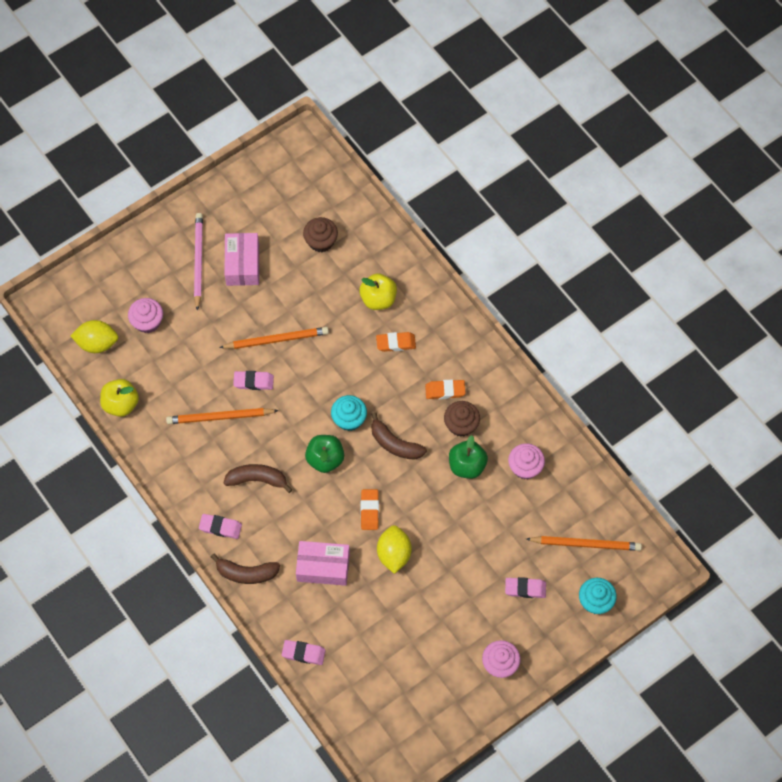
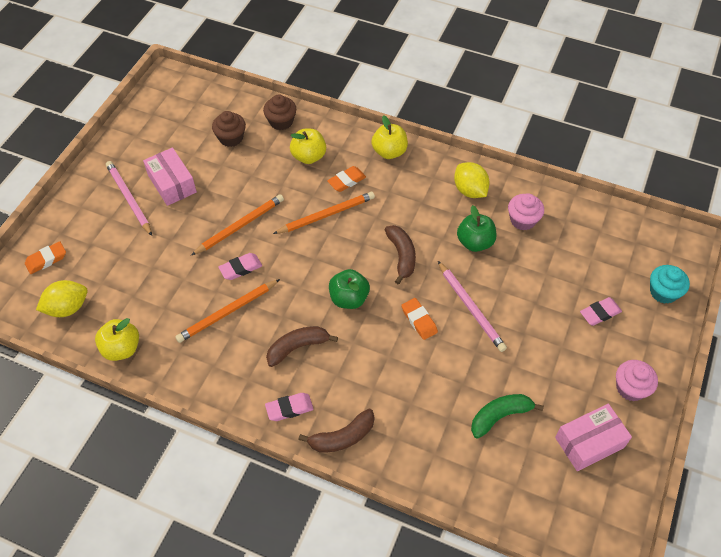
camera: 30 degrees left, 10 degrees down
(147, 322) = (108, 267): pink cupcake -> none
(303, 653) = (449, 482): pink eraser -> none
(323, 567) = (411, 391): pink box -> pink box (589, 442)
(349, 419) = (348, 256): turquoise cupcake -> none
(378, 626) = (500, 416): none -> green banana
(394, 554) = (467, 345): yellow lemon -> yellow lemon (470, 190)
(395, 444) = (401, 256): brown banana -> brown banana turned 105 degrees counterclockwise
(420, 523) = (471, 308): none -> pink pencil
(445, 391) = (413, 196): orange eraser -> orange eraser (46, 260)
(454, 332) = (389, 152): none -> yellow apple
(461, 425) = (446, 214): brown cupcake -> brown cupcake (281, 121)
(585, 544) = (618, 252): orange pencil -> orange pencil (326, 215)

